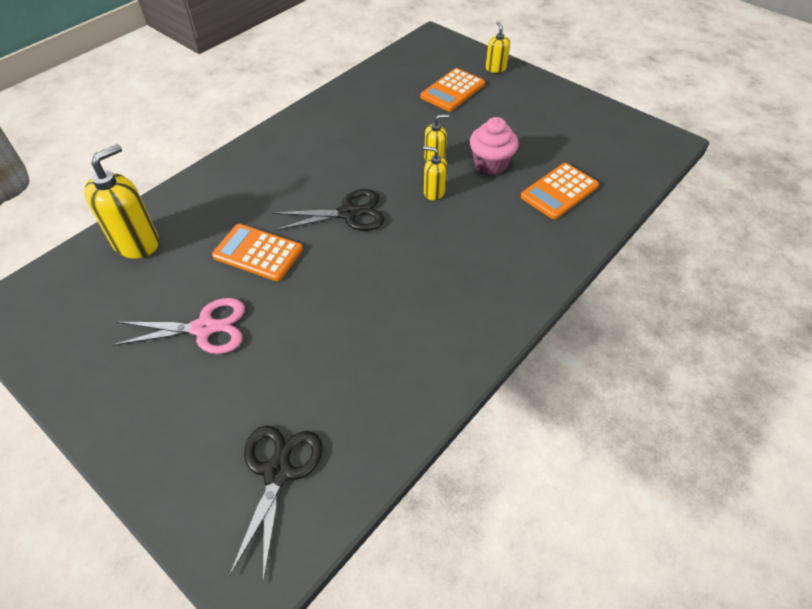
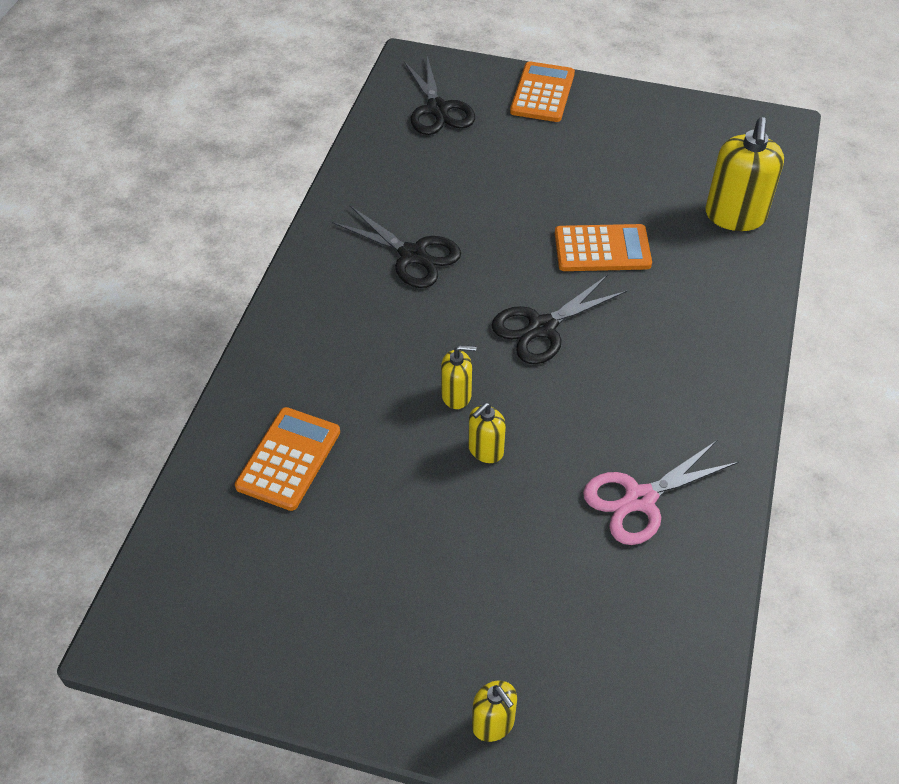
camera: 155 degrees right, 0 degrees up
(204, 328) = (585, 171): pink scissors -> pink scissors (640, 499)
(406, 301) = (413, 255): none -> black scissors
(452, 90) = (540, 618): orange calculator -> orange calculator (542, 93)
(490, 164) = (402, 473): pink cupcake -> none

